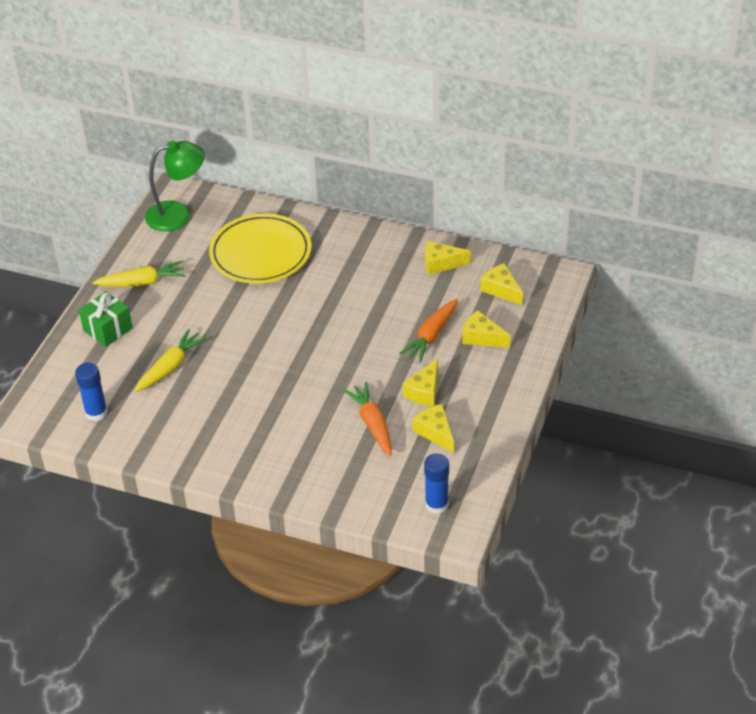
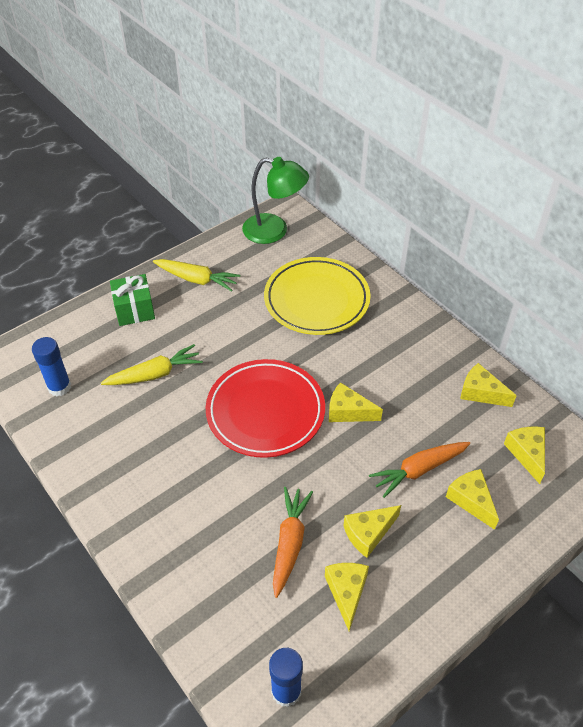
camera: 30 degrees right, 5 degrees up
(285, 351) = (265, 411): none -> red plate
(350, 322) = (348, 411): none -> yellow cheese

